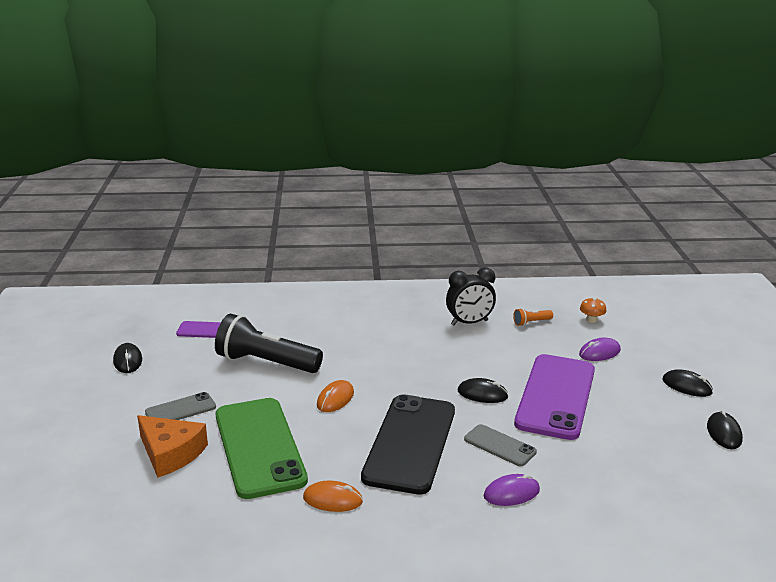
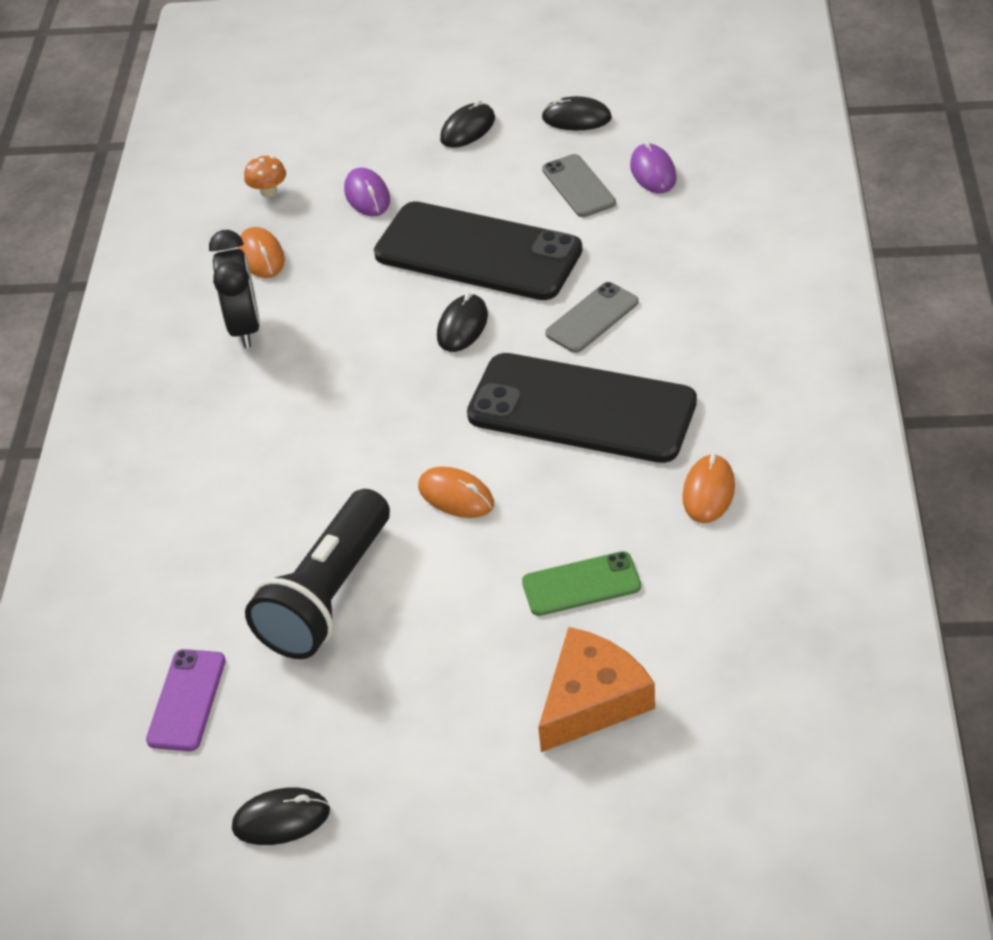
camera: 80 degrees left, 20 degrees up
(180, 410) = (466, 704): grey phone -> grey phone (578, 186)
(259, 447) = (581, 584): green phone -> green phone, size x0.48
(511, 493) = (694, 315): purple mouse -> purple mouse (653, 172)
(531, 322) = (261, 256): orange flashlight -> orange mouse
(555, 396) = (478, 252): purple phone -> black phone

